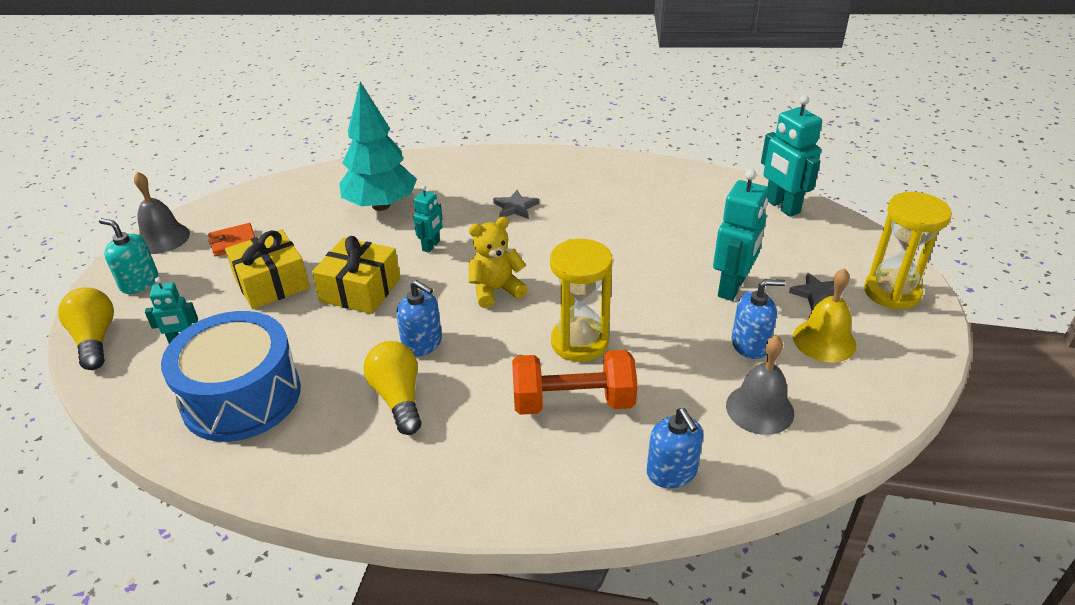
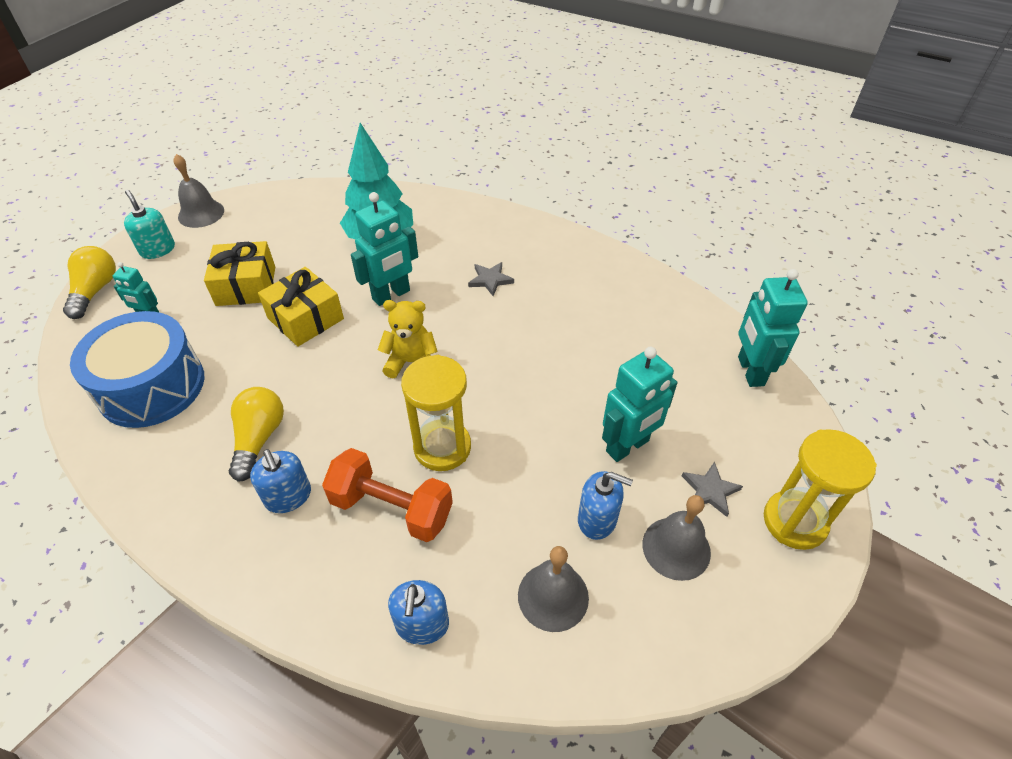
camera: 25 degrees right, 10 degrees up
(233, 242) = (246, 235): orange wallet -> none
(422, 343) = (315, 392): blue soap dispenser -> blue soap dispenser (288, 496)
(431, 246) = (391, 295): turquoise robot -> turquoise robot, size x1.78
(824, 340) = (676, 548): yellow bell -> grey bell

